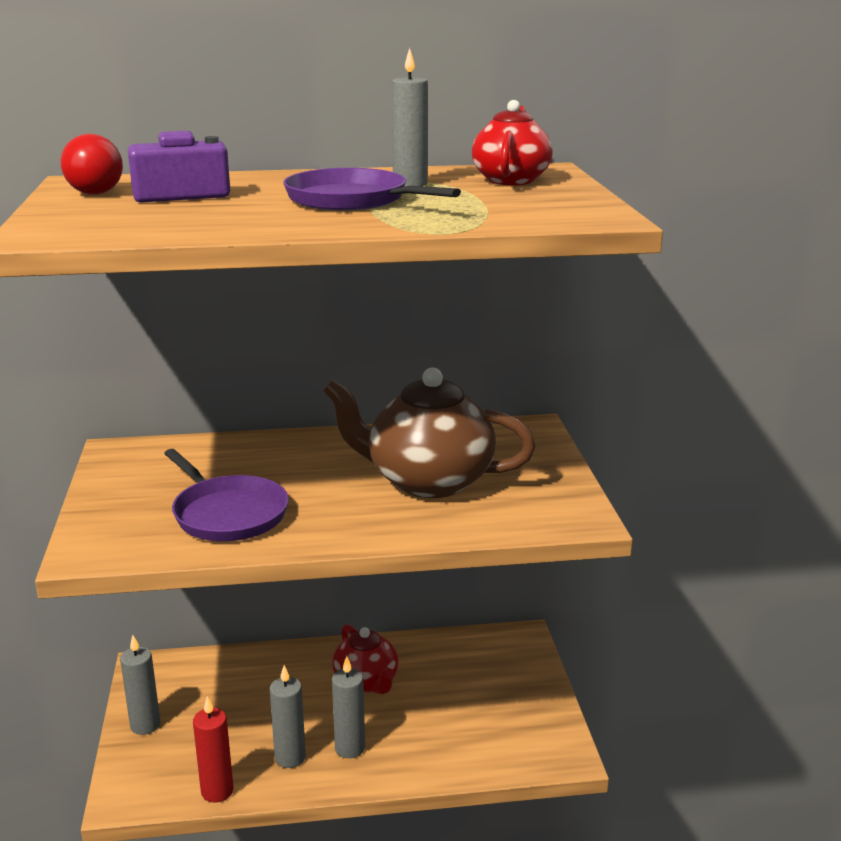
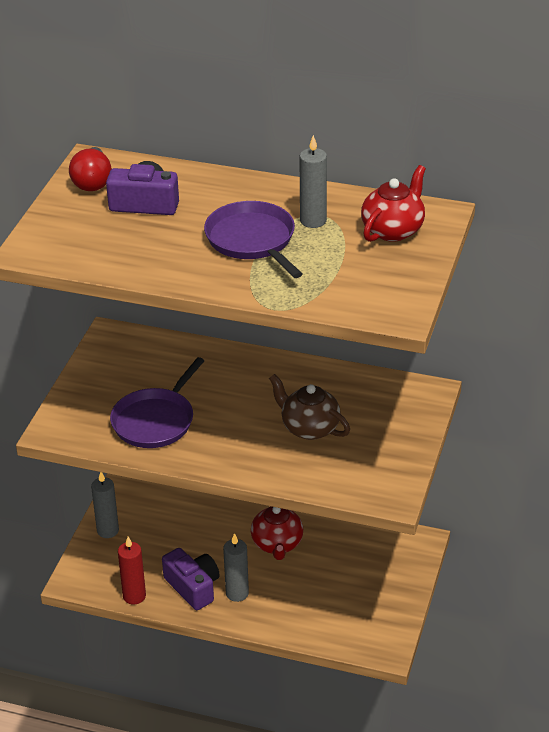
camera: 25 degrees right, 15 degrees up
(227, 513) = (155, 420): purple pan -> purple pan turned 45 degrees clockwise
(290, 757) = (193, 587): grey candle -> purple camera
(428, 481) = (309, 428): brown teapot -> brown teapot, size x0.61

